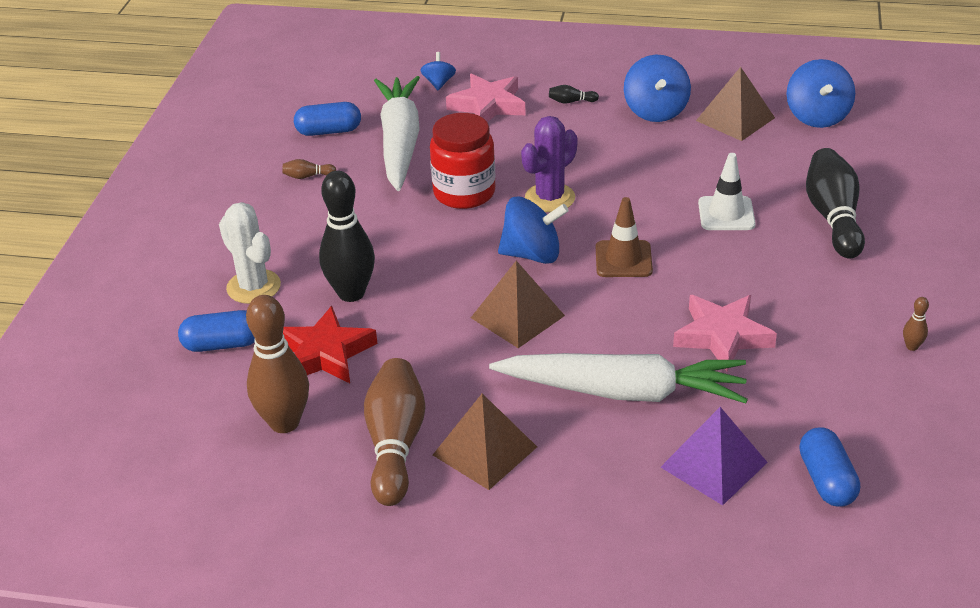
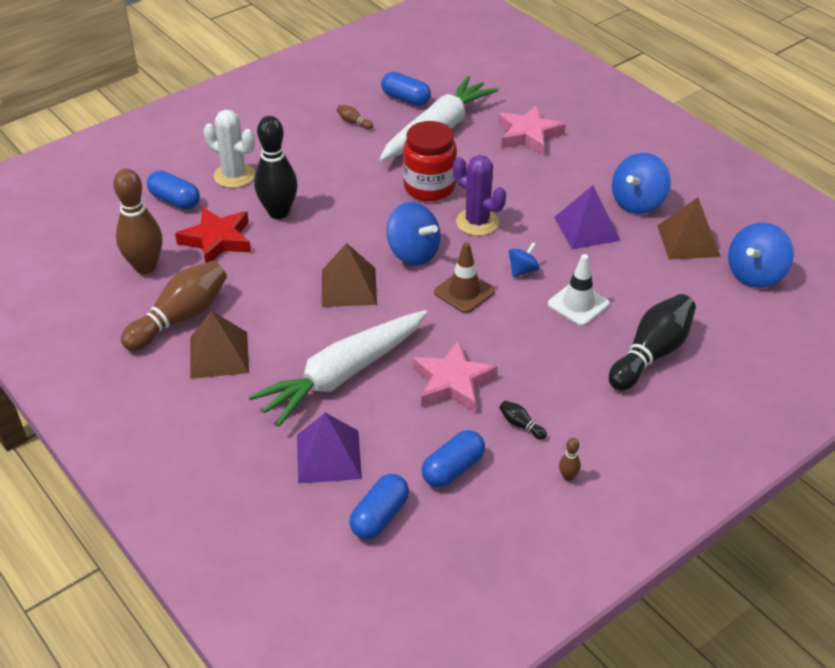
camera: 40 degrees right, 5 degrees up
(253, 287) = (234, 175): white cactus -> white cactus turned 60 degrees counterclockwise
(438, 83) = (518, 102): blue spinning top -> blue spinning top (523, 270)
(550, 198) = (477, 222): purple cactus -> purple cactus turned 45 degrees clockwise
(571, 101) = (588, 163): black bowling pin -> black bowling pin (521, 425)
(624, 391) = (342, 375): white carrot -> white carrot turned 90 degrees clockwise
(646, 152) = (587, 228): none -> purple pyramid
(824, 402) = (453, 469): none -> blue capsule

